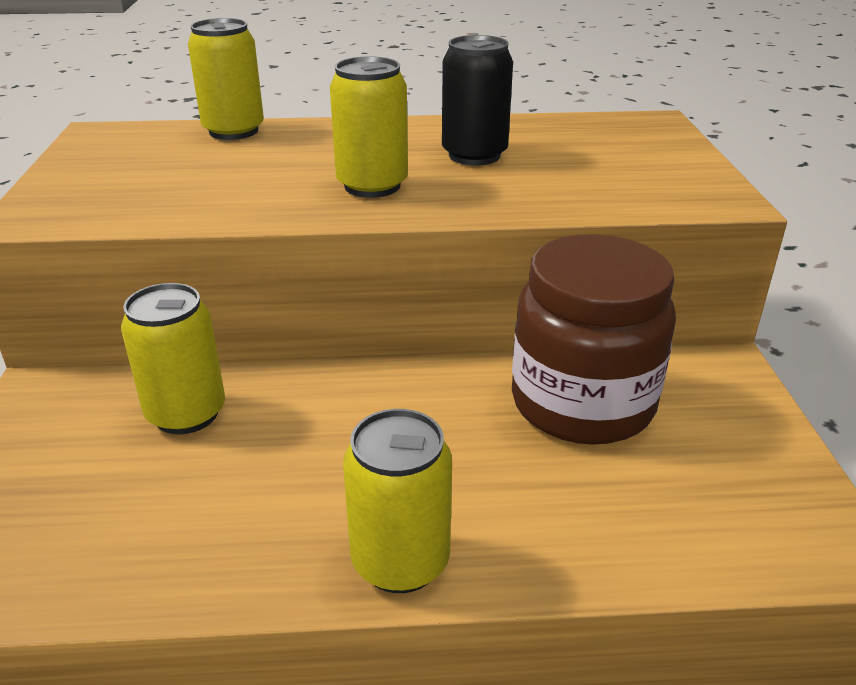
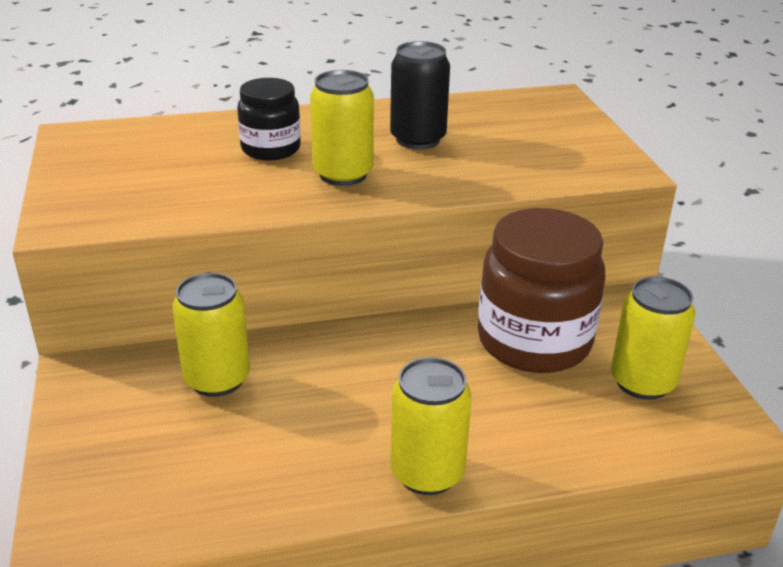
camera: 10 degrees left, 0 degrees up
(233, 131) = (198, 126): yellow can -> yellow can (642, 382)
(302, 156) = (271, 149): none -> black jar

